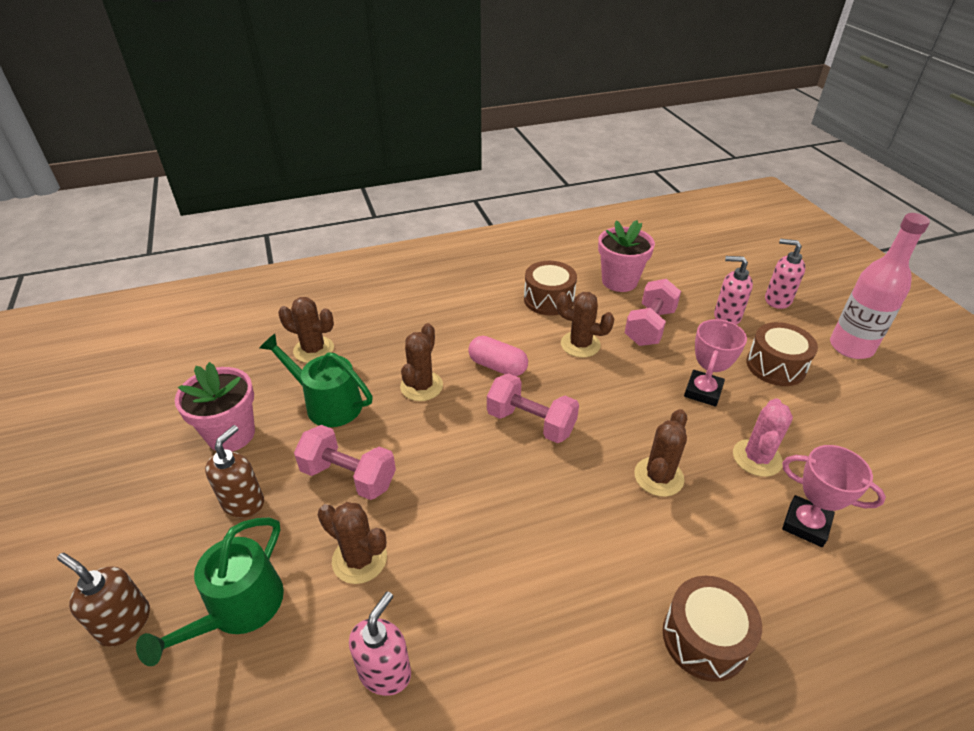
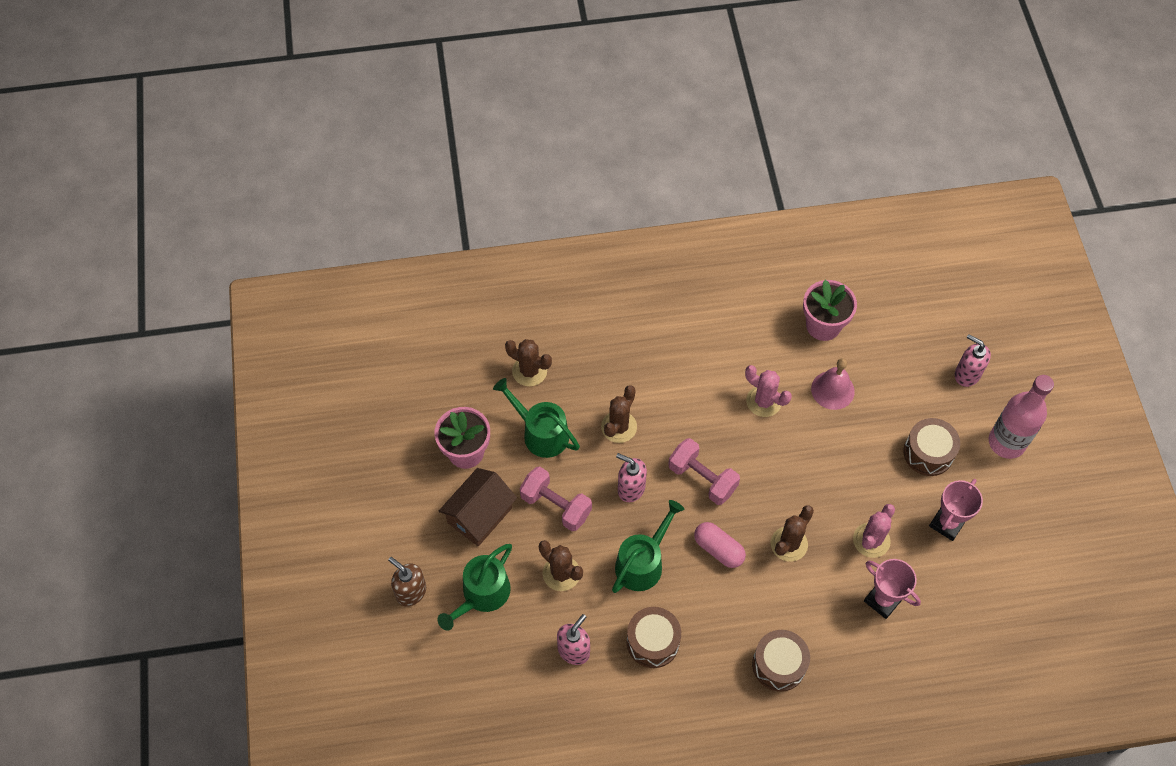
camera: 10 degrees right, 20 degrees up
(243, 502) = (480, 515): brown soap dispenser -> brown house
(473, 528) = (642, 563): none -> green watering can
(497, 366) = (686, 415): pink capsule -> pink capsule (718, 549)
(548, 299) = (748, 340): brown drum -> brown drum (653, 642)
(580, 344) = (763, 401): brown cactus -> pink cactus
(649, 327) = (832, 390): pink dumbbell -> pink bell
(703, 391) = (853, 470): pink trophy -> pink trophy (947, 523)
(726, 317) = (909, 388): pink soap dispenser -> pink soap dispenser (631, 488)

